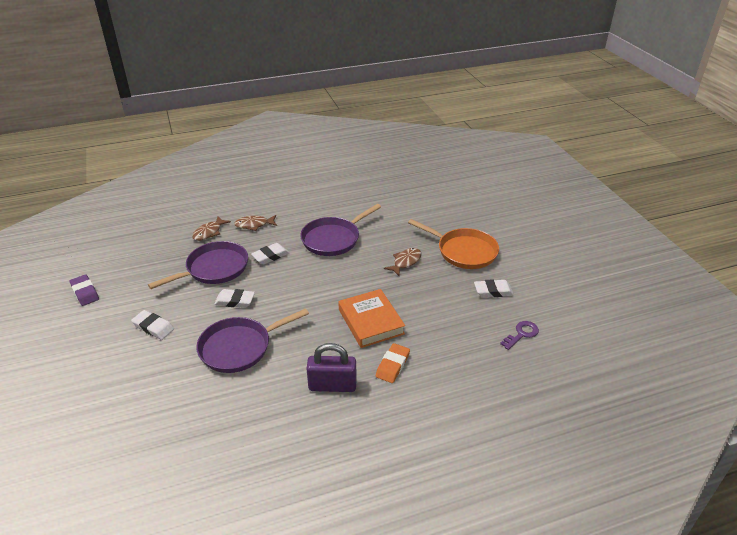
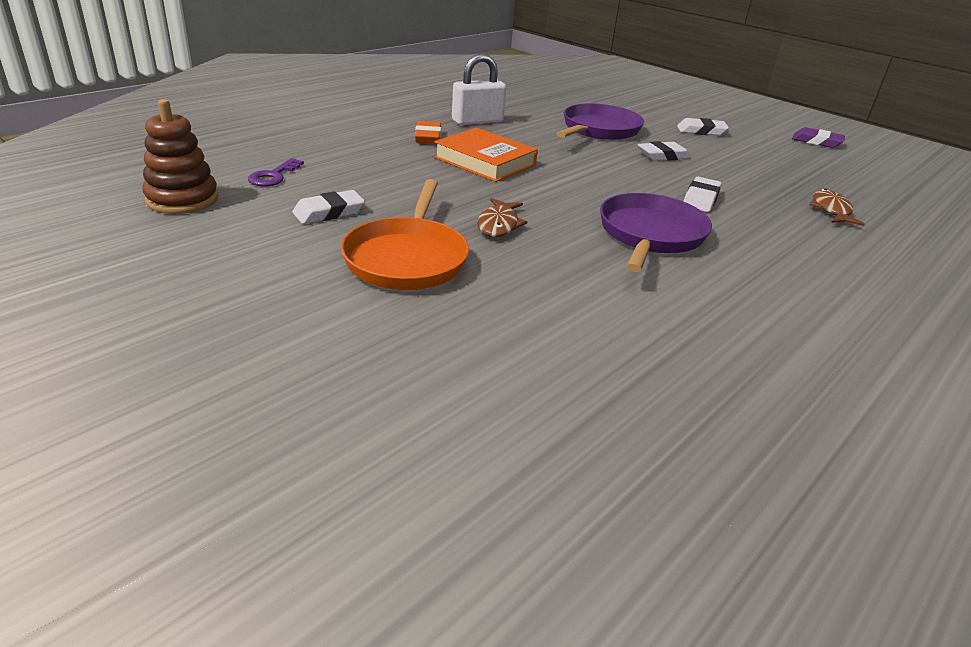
camera: 150 degrees right, 5 degrees down
(214, 269) = (740, 176): purple pan -> none
(254, 225) = (796, 231): brown fish -> none
(332, 385) = (477, 121): purple padlock -> white padlock
(463, 251) = (407, 258): orange pan -> orange pan turned 90 degrees counterclockwise
(576, 320) = (182, 199): none -> brown stacking toy

